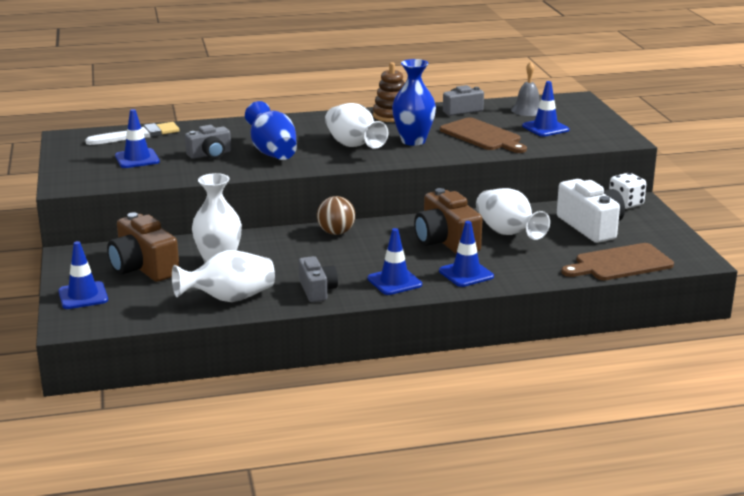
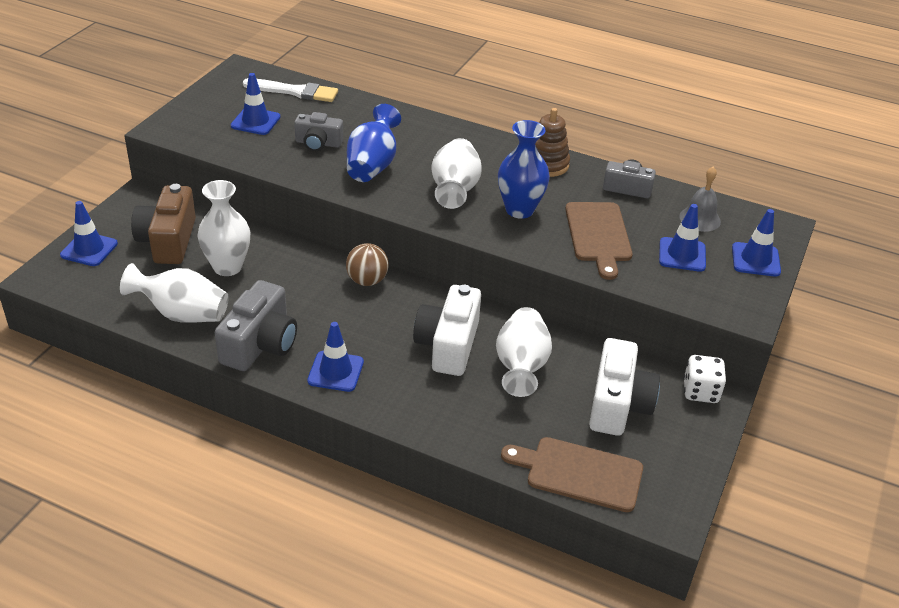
camera: 35 degrees right, 15 degrees up
(317, 290) = (260, 344): grey camera -> grey camera, size x1.62
(446, 241) = (448, 345): brown camera -> white camera
(466, 274) = (410, 398): blue traffic cone -> blue traffic cone (755, 260)

